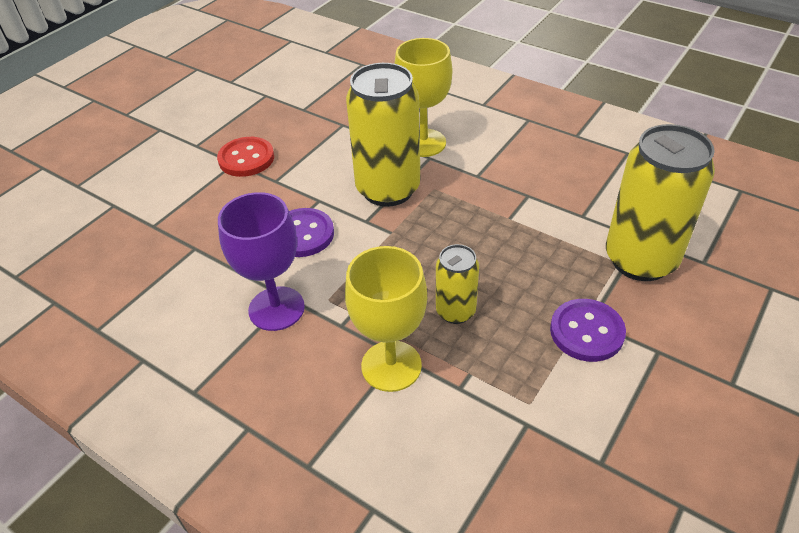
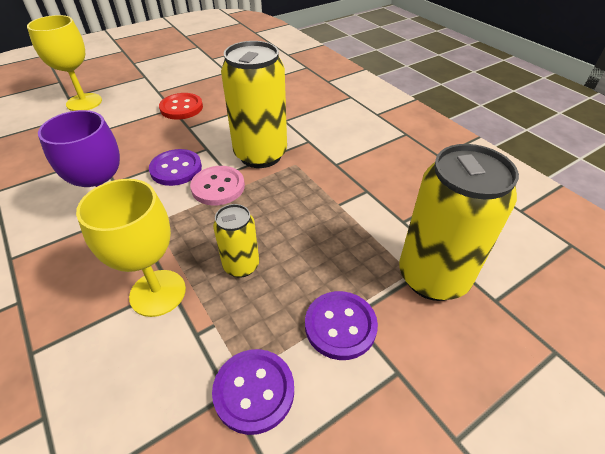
camera: 20 degrees right, 0 degrees up
(368, 240) = (218, 187): none -> pink button
(423, 143) = (311, 129): yellow goblet -> yellow goblet (84, 102)
(549, 413) = (254, 391): none -> purple button

